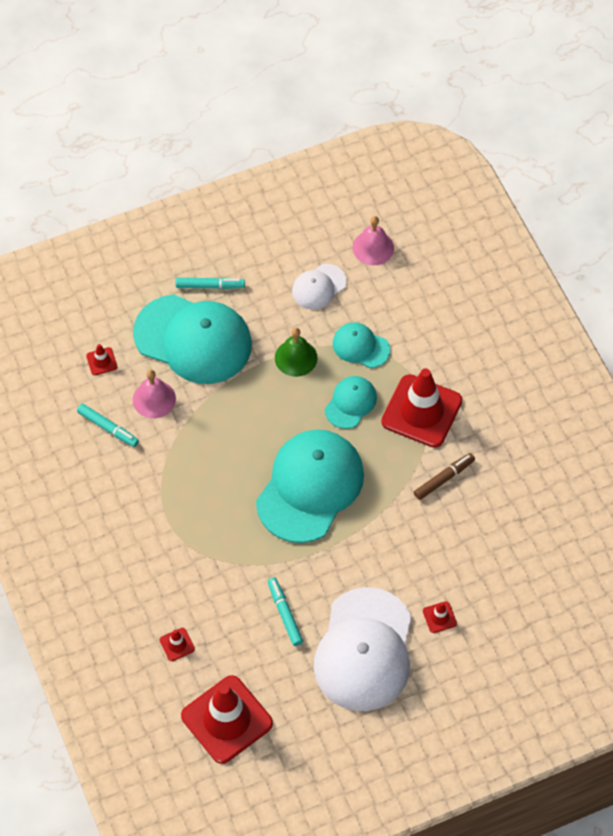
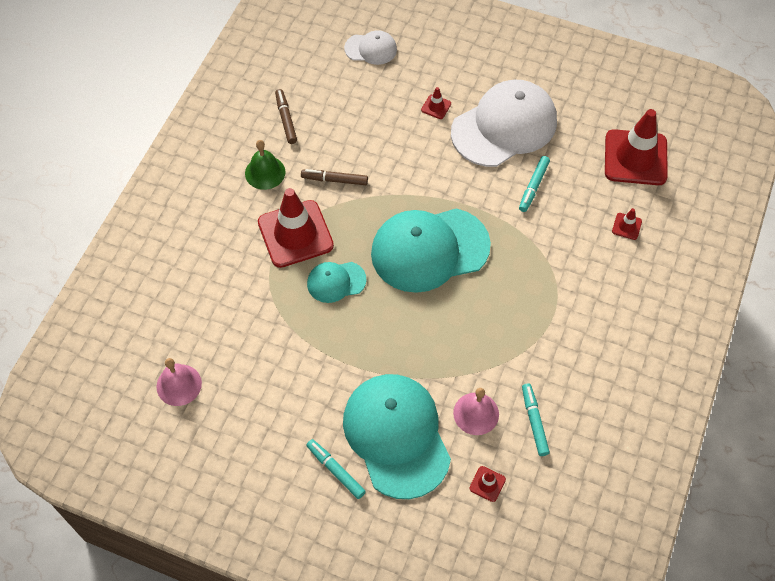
camera: 135 degrees left, 0 degrees up
(296, 358) = (336, 350): green bell -> green bell (265, 172)
(319, 287) = (255, 390): white cap -> white cap (371, 49)
(361, 346) = (281, 316): turquoise cap -> none
(543, 495) = (286, 119): none -> brown marker

